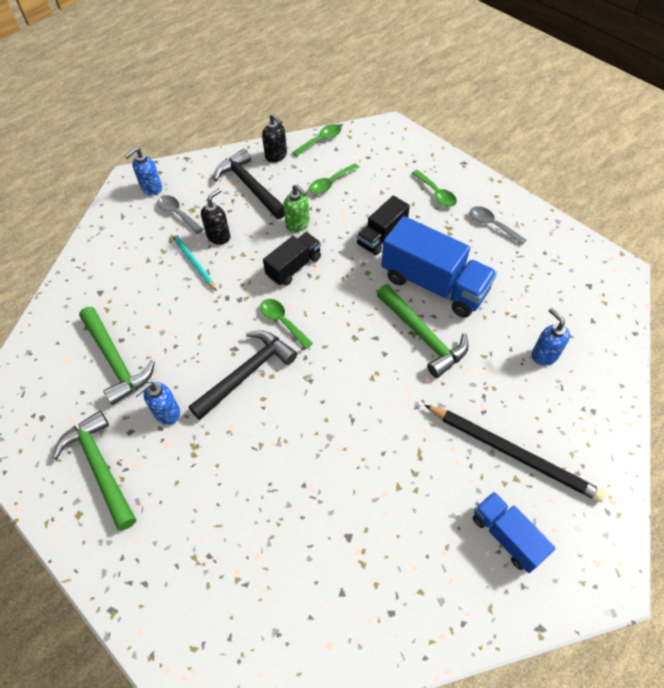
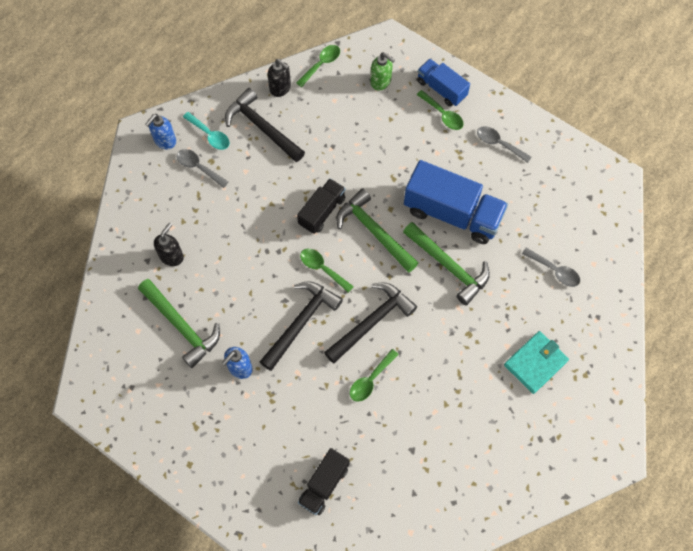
camera: 10 degrees left, 10 degrees up
(100, 468) = (196, 423): green hammer -> green hammer (374, 232)
(193, 262) = (227, 218): turquoise pencil -> none
(197, 187) = (210, 135): none -> turquoise spoon
(219, 236) = (244, 187): black soap dispenser -> black soap dispenser (172, 256)
(298, 224) = (317, 165): green soap dispenser -> green soap dispenser (381, 82)
(326, 383) = (371, 322): none -> black hammer
(330, 183) = (340, 114): green spoon -> green spoon (370, 380)
(382, 236) = (398, 168): black truck -> black truck (324, 485)
(507, 536) = (535, 431): blue truck -> blue truck (441, 89)
(513, 453) = (535, 363): black pencil -> turquoise wallet
(544, 355) = (554, 271): blue soap dispenser -> grey spoon

